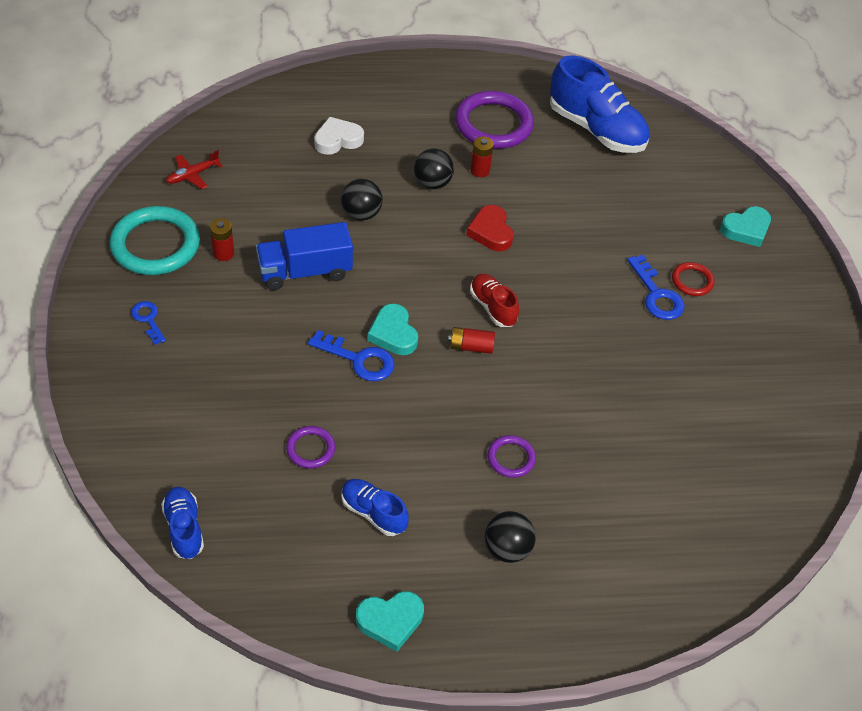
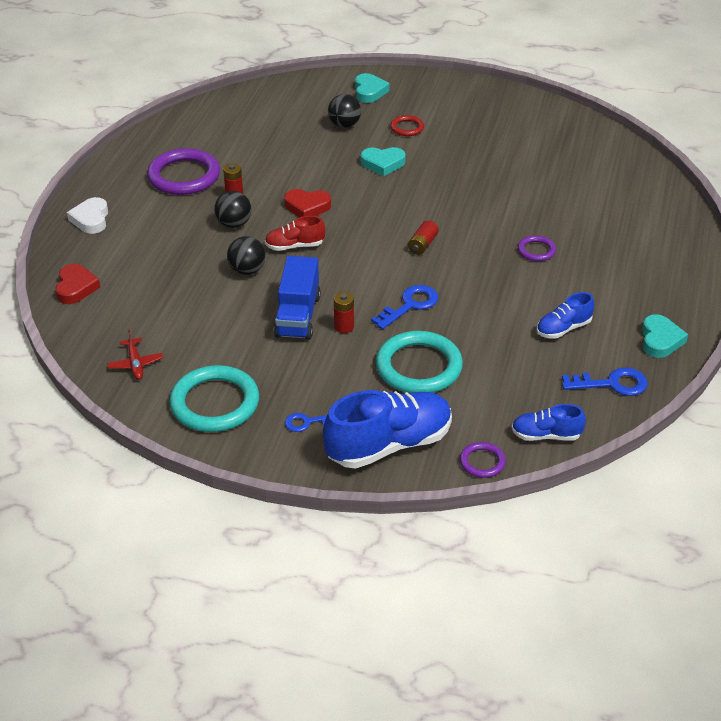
camera: 65 degrees left, 10 degrees down
(223, 253) = (250, 361): red battery -> red battery (344, 327)
(259, 390) = (418, 367): none -> turquoise ring
(285, 104) = (76, 287): none -> red heart
(310, 449) = (491, 349): purple ring -> purple ring (482, 462)
(338, 140) = (146, 265): white heart -> white heart (91, 219)
(393, 333) = (391, 281): turquoise heart -> turquoise heart (383, 164)
(492, 307) = (387, 225): red shoe -> red shoe (295, 246)
(507, 549) = (614, 271): black ball -> black ball (344, 125)
(596, 129) = (224, 128): blue shoe -> blue shoe (389, 445)
(656, 294) = (412, 146): blue key -> blue key (612, 384)

